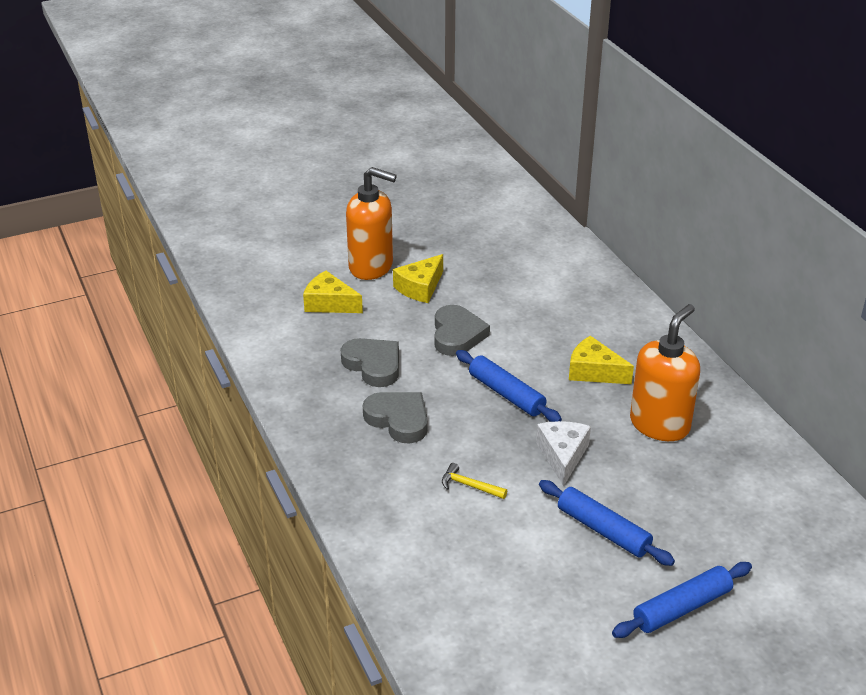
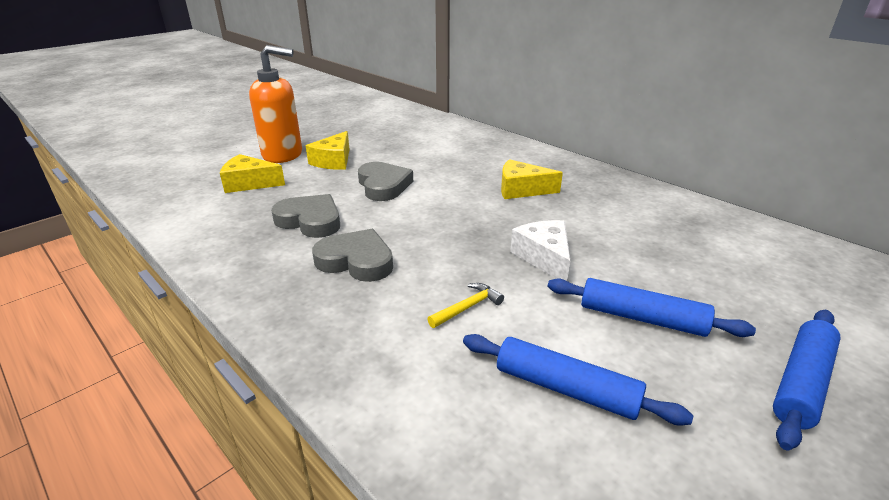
camera: 20 degrees left, 5 degrees down
(469, 485) = (467, 307): yellow hammer -> yellow hammer turned 135 degrees clockwise
(506, 394) = (455, 219): blue rolling pin -> blue rolling pin (565, 389)
(660, 424) = (609, 215): orange soap dispenser -> none

